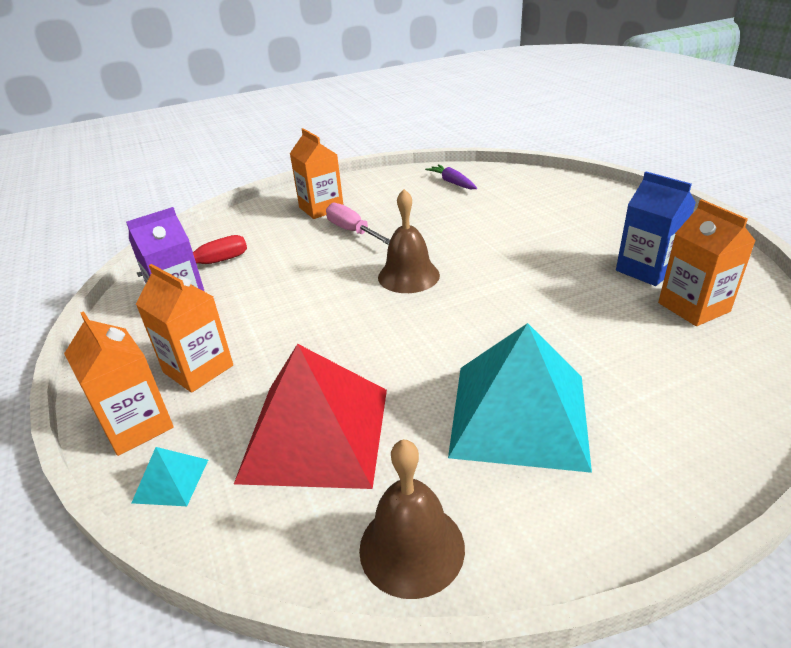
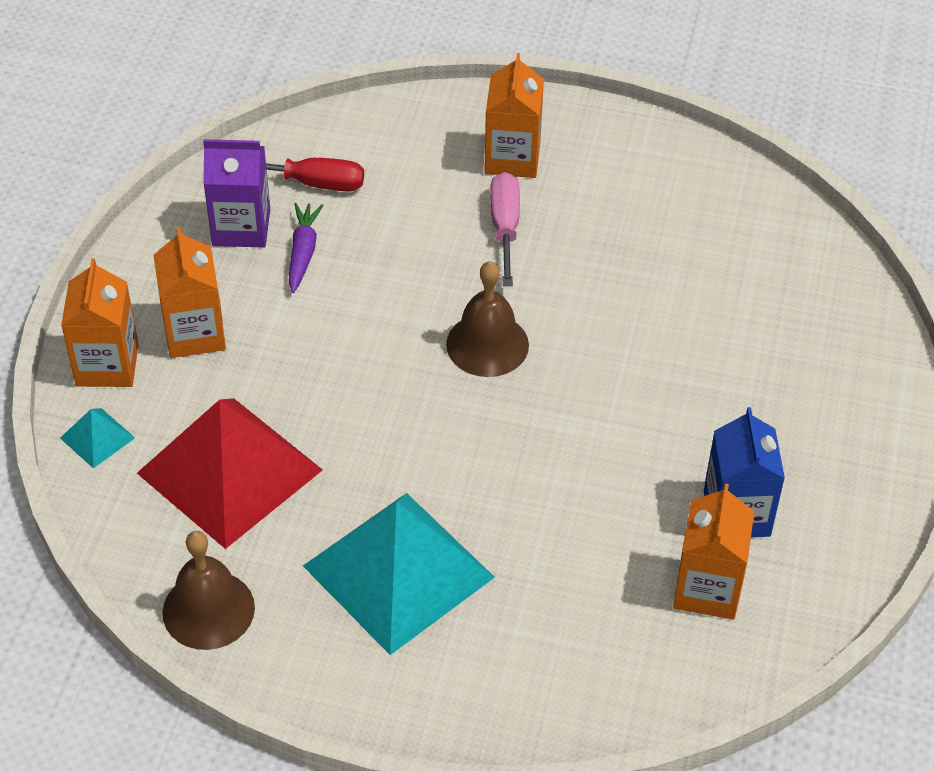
camera: 35 degrees right, 15 degrees up
(452, 182) = (721, 213): purple carrot -> purple carrot (303, 252)

